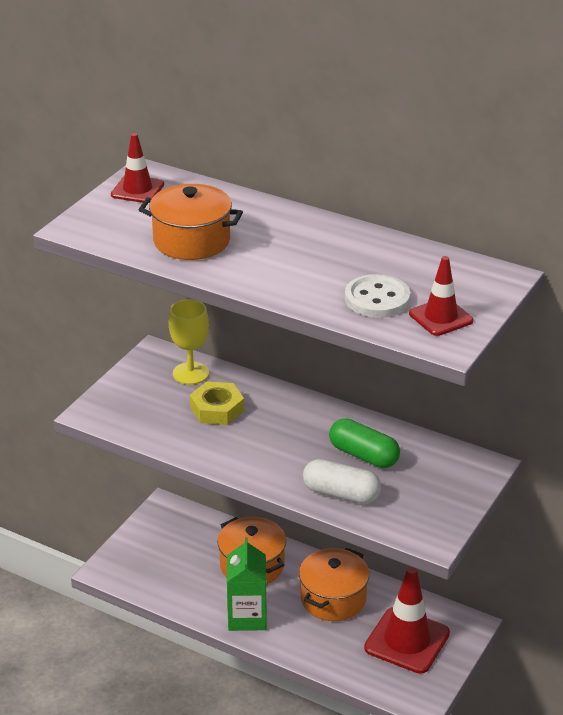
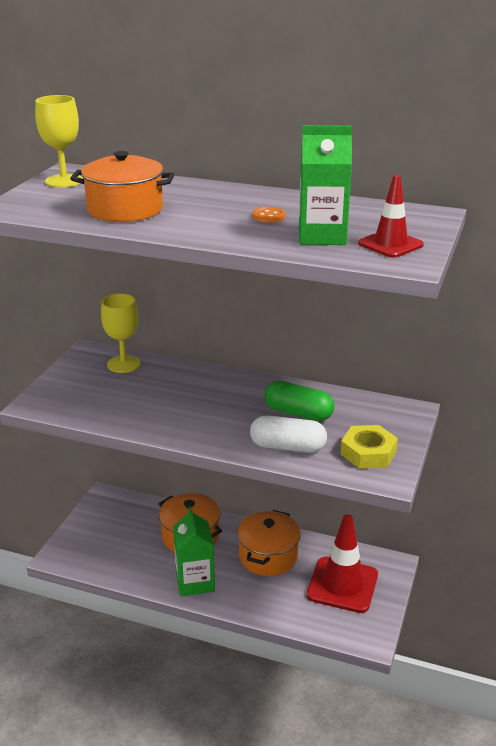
camera: 10 degrees left, 5 degrees down
(137, 190) = (64, 181): red traffic cone -> yellow goblet
(217, 409) = (153, 389): yellow nut -> yellow nut (368, 453)
(333, 264) = (268, 216): none -> orange button
(377, 299) = (322, 236): white button -> green carton

